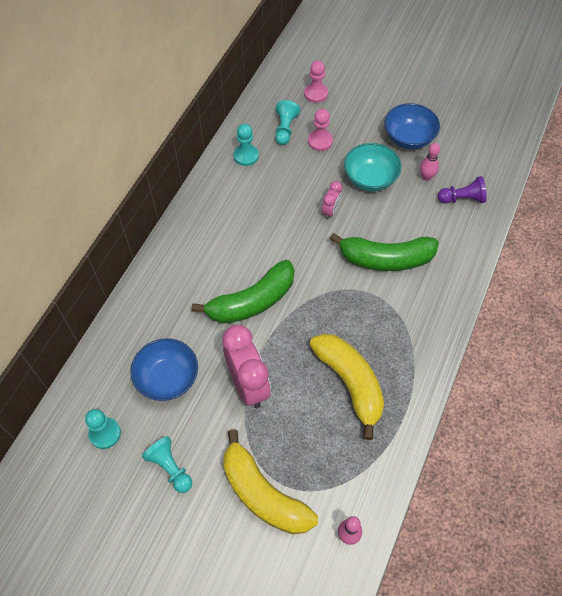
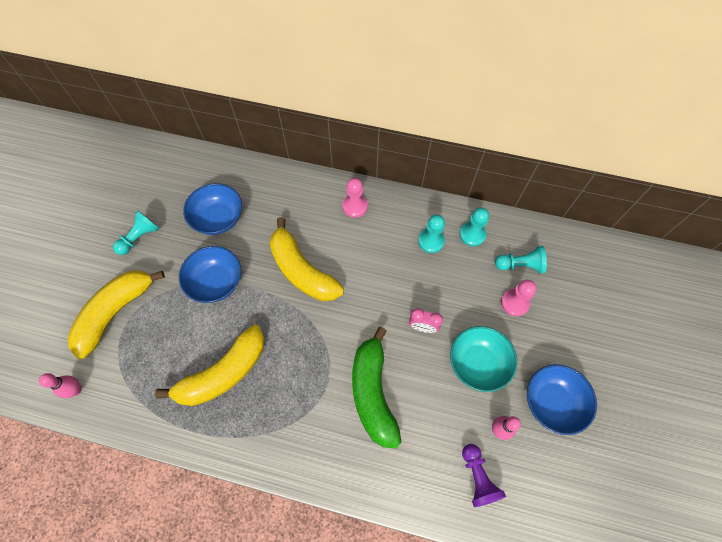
camera: 80 degrees right, 5 degrees up
(105, 433) = (168, 186): turquoise pawn -> turquoise pawn (431, 241)
(248, 385) = (216, 282): pink clock -> blue bowl
(252, 302) = (302, 270): green banana -> yellow banana
(316, 94) = (582, 288): pink pawn -> pink pawn (355, 206)

